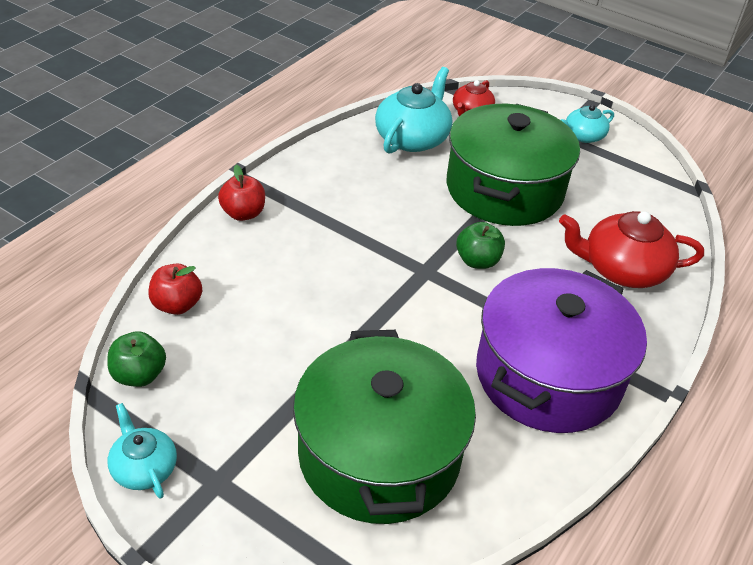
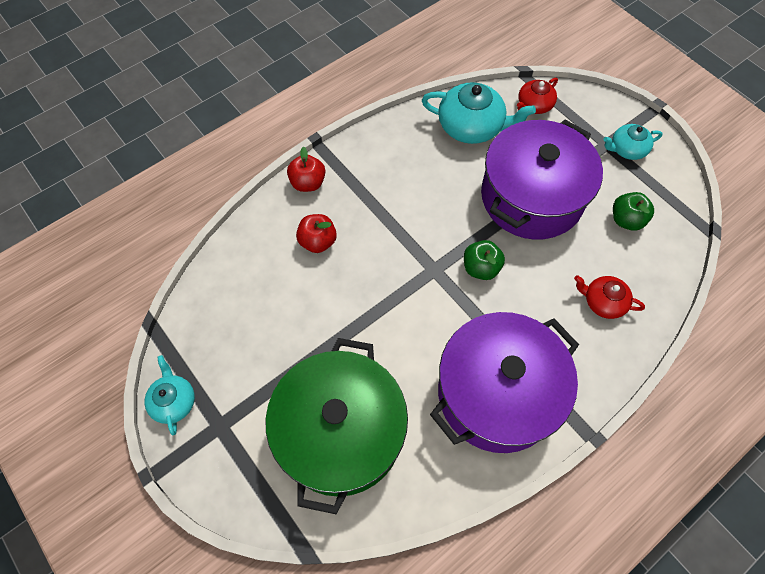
camera: 20 degrees right, 20 degrees up
(139, 375) = (191, 321): green apple -> green apple (626, 220)
(177, 305) = (234, 263): red apple -> red apple (318, 242)
(412, 138) = (471, 127): turquoise teapot -> turquoise teapot turned 60 degrees clockwise
(504, 189) = (531, 197): green pot -> purple pot
(622, 269) = (603, 302): red teapot -> red teapot, size x0.58

